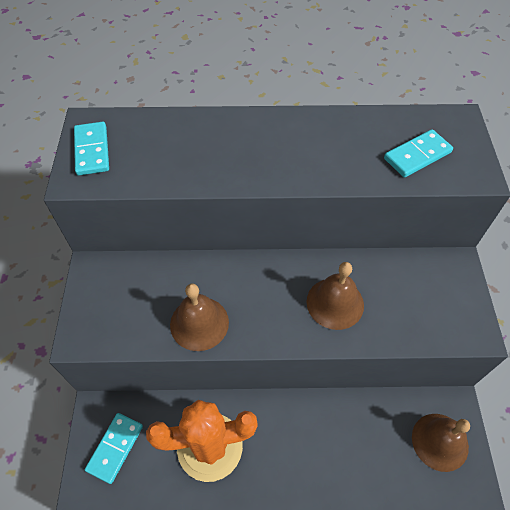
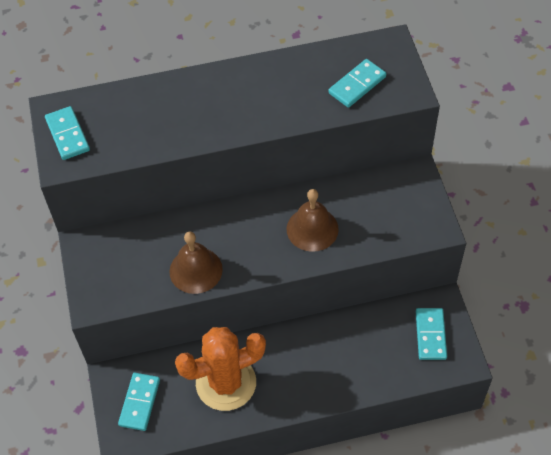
camera: 10 degrees left, 0 degrees up
(440, 441) = (430, 335): brown bell -> turquoise domino

